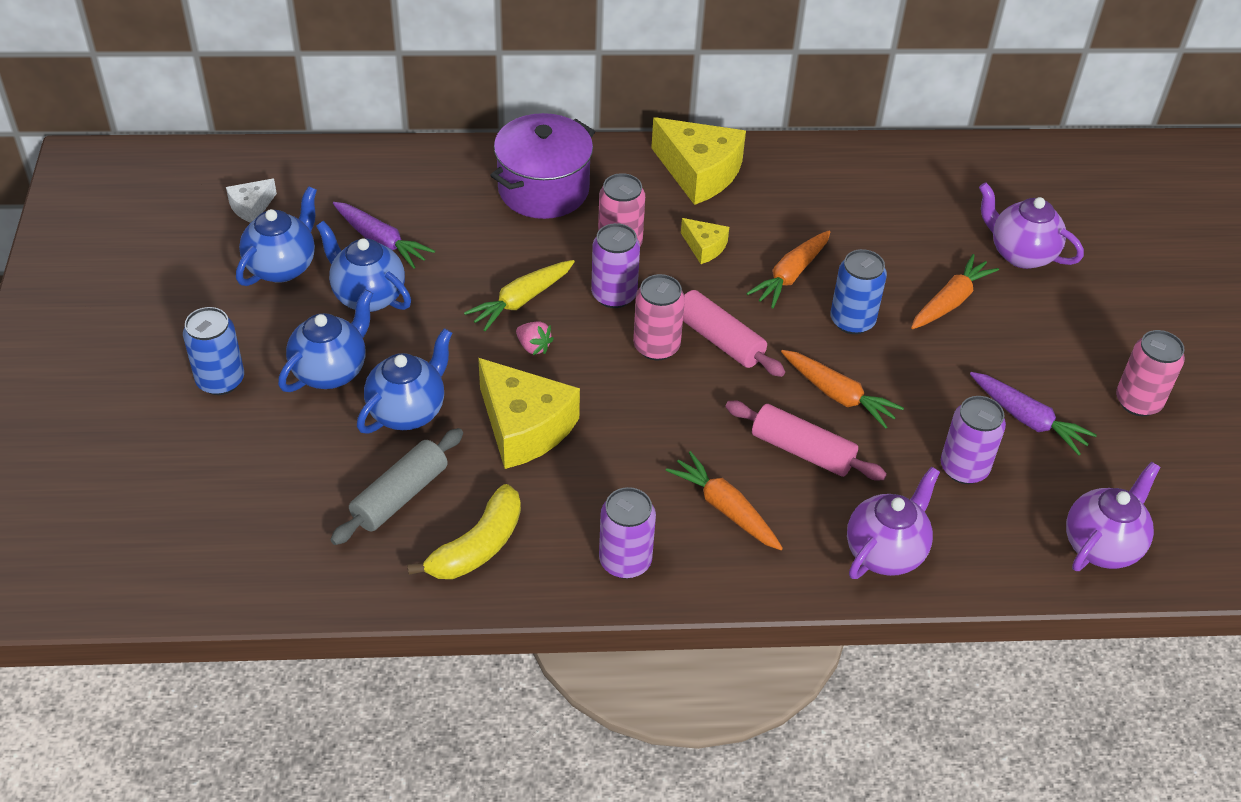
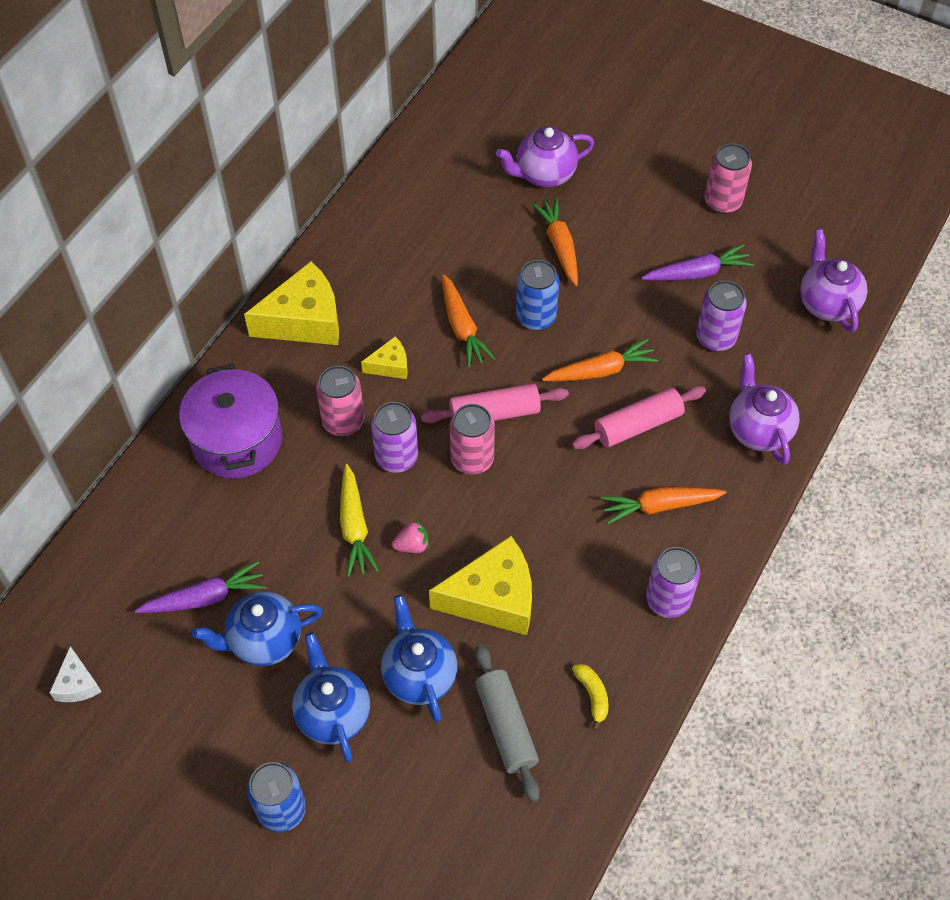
camera: 55 degrees left, 10 degrees up
(282, 267) = (176, 693): blue teapot -> none
(477, 547) = (592, 695): yellow banana -> yellow banana, size x0.55

